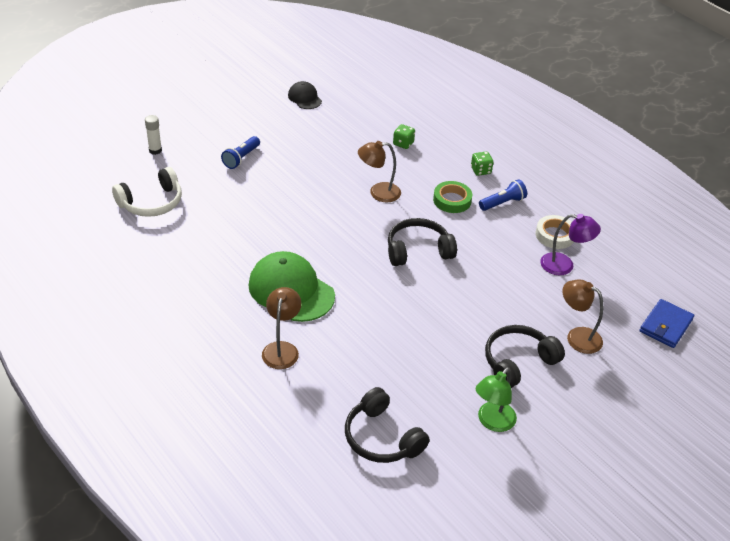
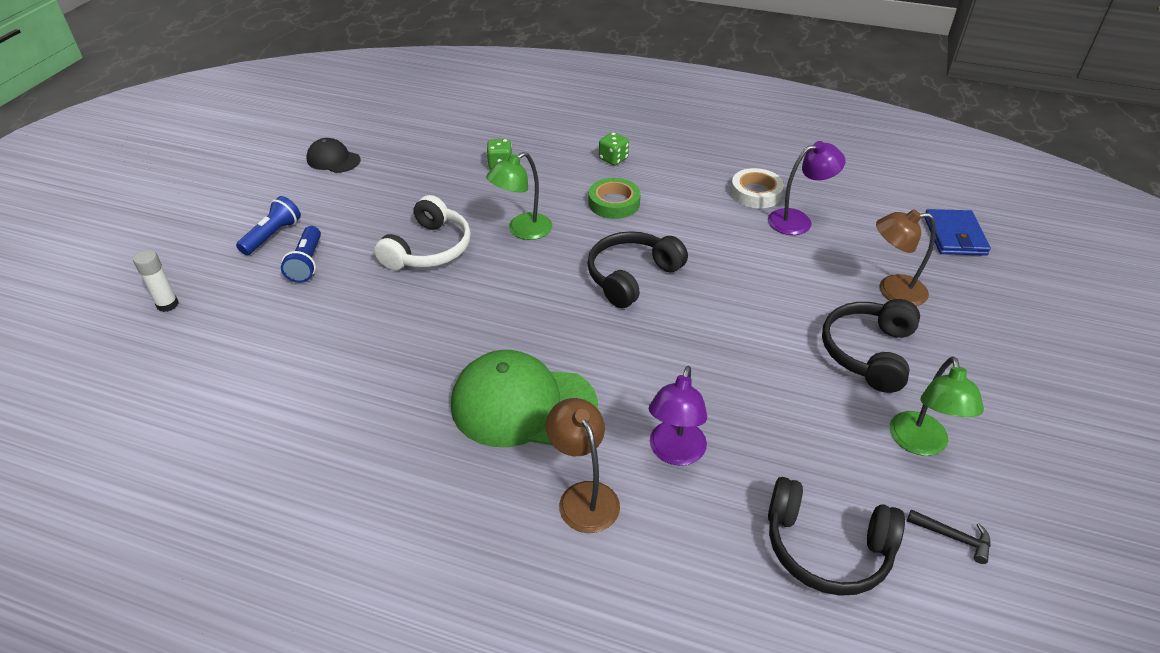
camera: 30 degrees left, 0 degrees up
(151, 202) = (216, 380): white headphones -> white headphones (428, 249)
(348, 354) = (674, 453): none -> purple lamp
(378, 193) = (522, 230): brown lamp -> green lamp
(456, 471) = (953, 537): none -> black hammer
(502, 203) = (670, 183): blue flashlight -> blue flashlight (272, 235)

